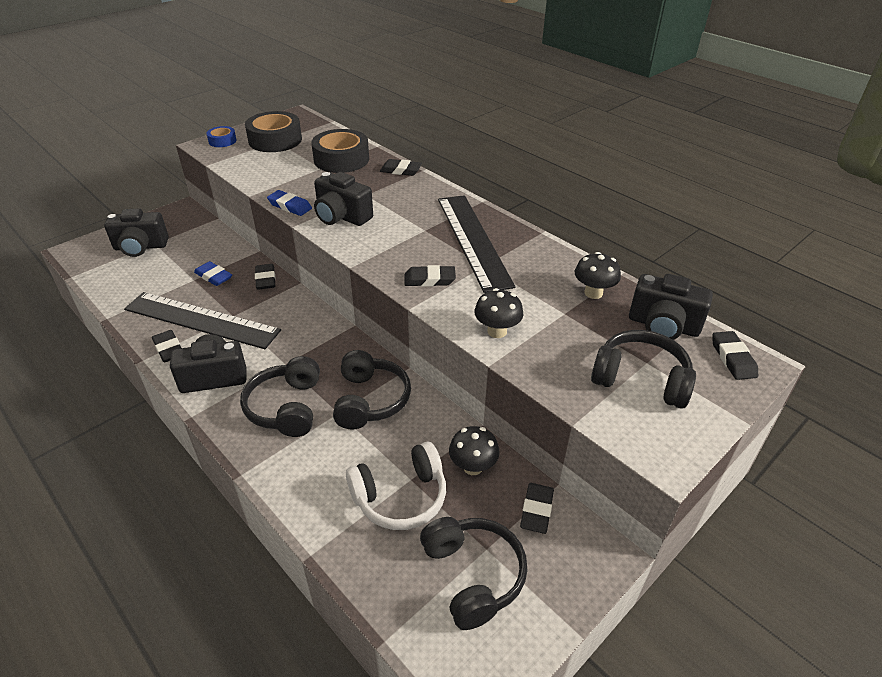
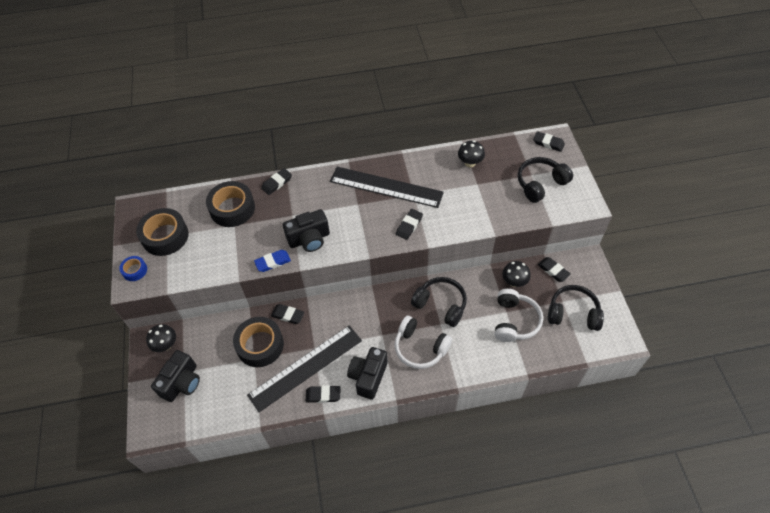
camera: 55 degrees left, 15 degrees up
(214, 276) = (260, 345): blue eraser -> black tape
(286, 407) = (420, 347): black headphones -> white headphones
(497, 331) = (472, 219): black mushroom -> black mushroom (166, 345)
(663, 326) = (511, 152): black camera -> none

